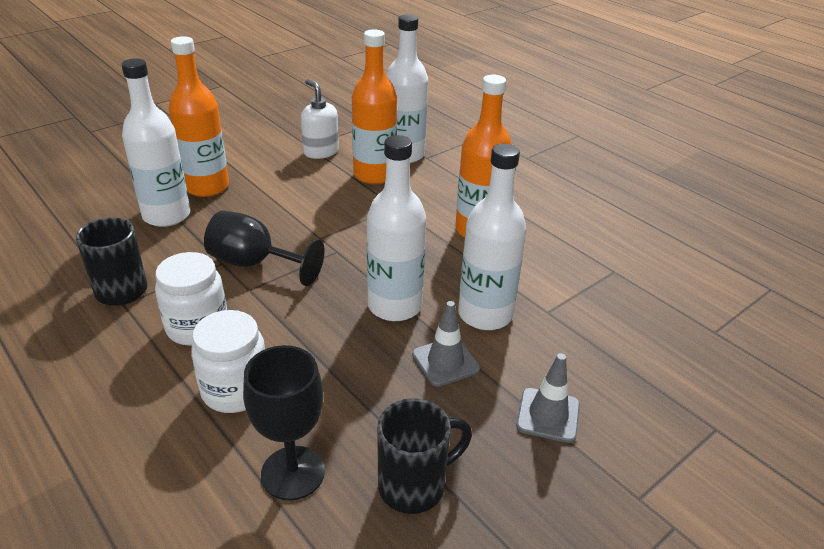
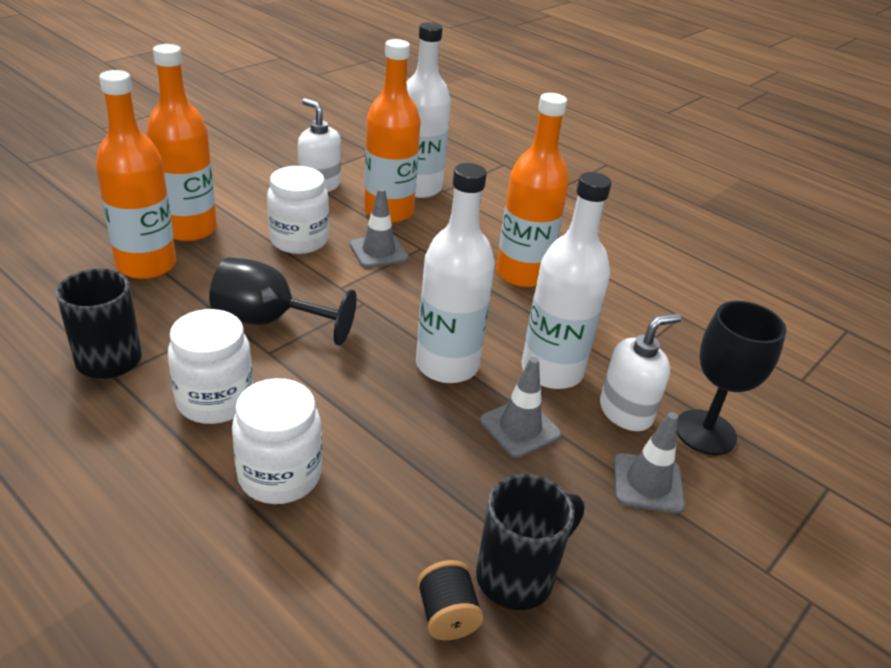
camera: 10 degrees left, 0 degrees up
(166, 215) = (146, 265): white bottle -> orange bottle
(293, 198) = (299, 240): none -> white jar
(293, 473) = (371, 571): black goblet -> black goblet (705, 432)
(347, 513) = (447, 615): none -> black spool
(358, 208) = (378, 251): none -> grey traffic cone
(543, 353) = (626, 412): none -> white soap dispenser

